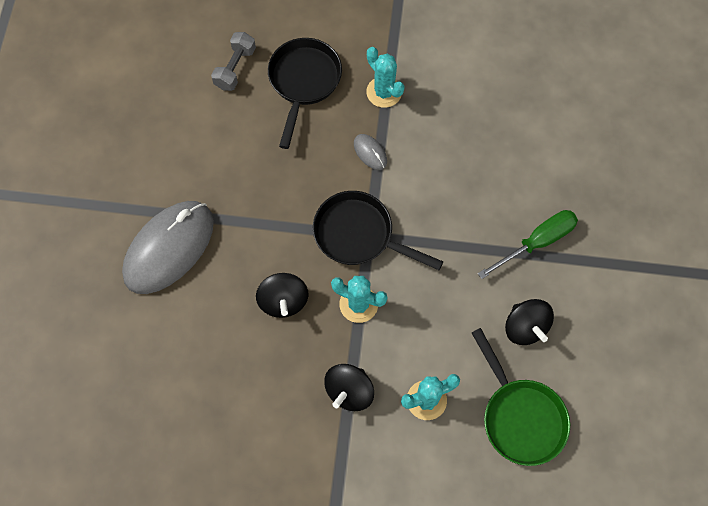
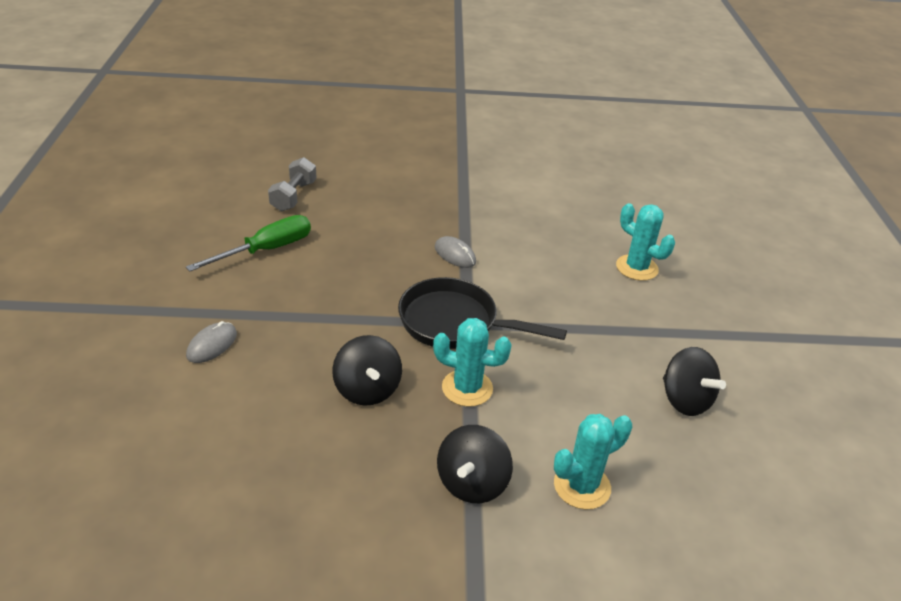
camera: 10 degrees left, 30 degrees down
(169, 248) = (212, 345): grey mouse -> grey mouse, size x0.41
(303, 82) = (371, 205): black pan -> none
(384, 92) = (461, 210): turquoise cactus -> turquoise cactus (637, 268)
(520, 417) = (715, 497): green pan -> none
(537, 242) = (668, 321): green screwdriver -> green screwdriver (266, 250)

